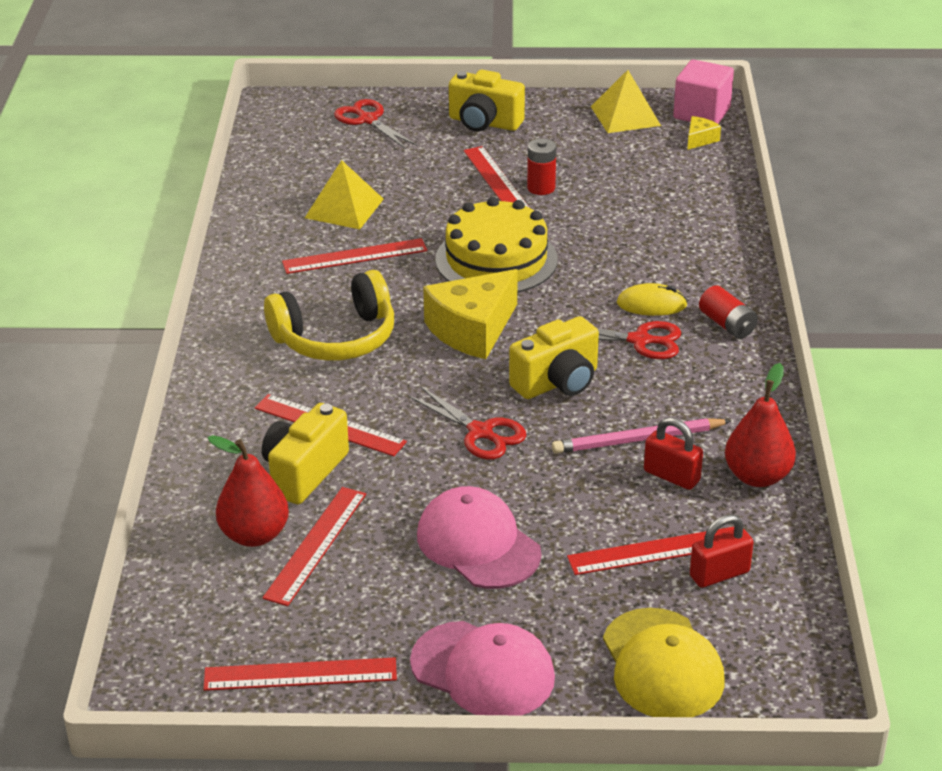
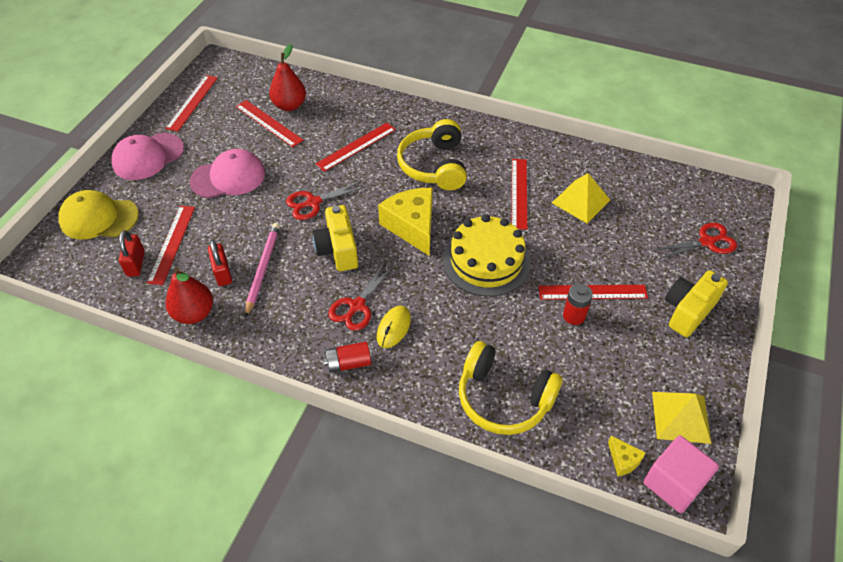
camera: 110 degrees right, 15 degrees up
(304, 472) = (324, 130): yellow camera -> none
(671, 476) = (222, 273): red padlock -> red padlock turned 75 degrees counterclockwise
(686, 213) = (503, 398): none -> yellow headphones

